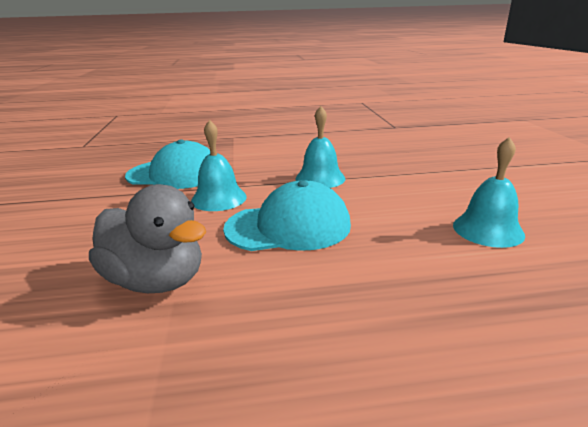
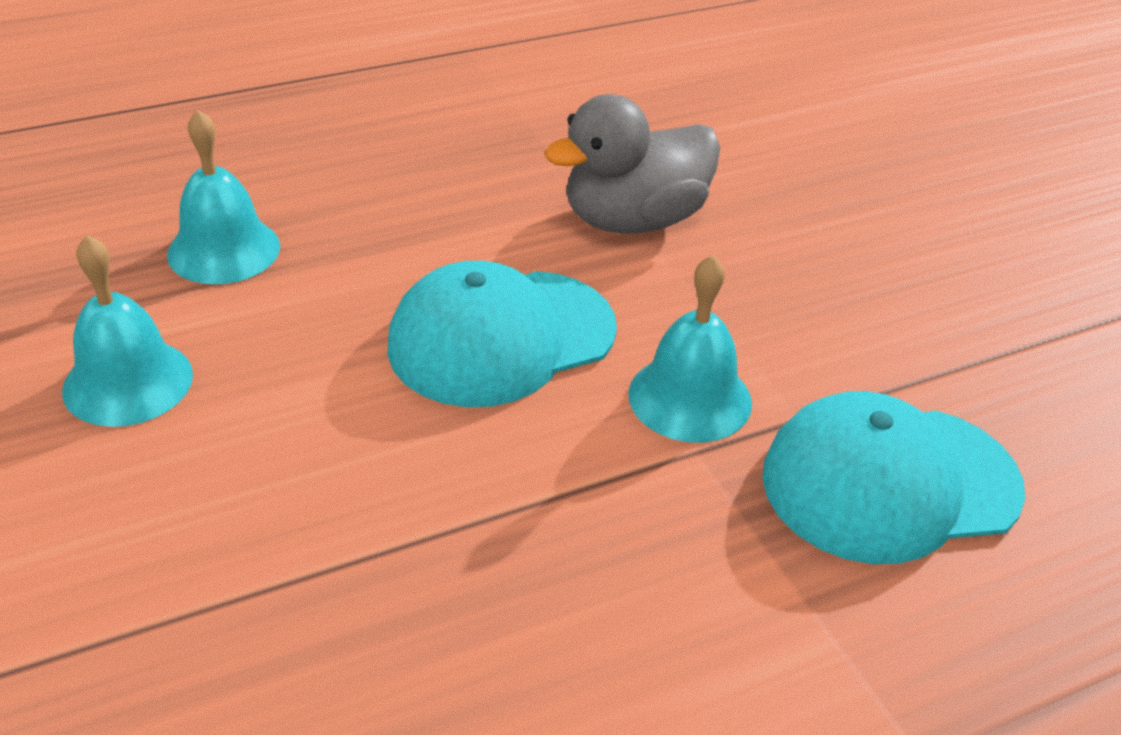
camera: 160 degrees right, 15 degrees up
(156, 280) = (633, 220): grey duck -> grey duck turned 45 degrees counterclockwise
(320, 178) = (490, 524): turquoise bell -> turquoise bell (224, 250)

